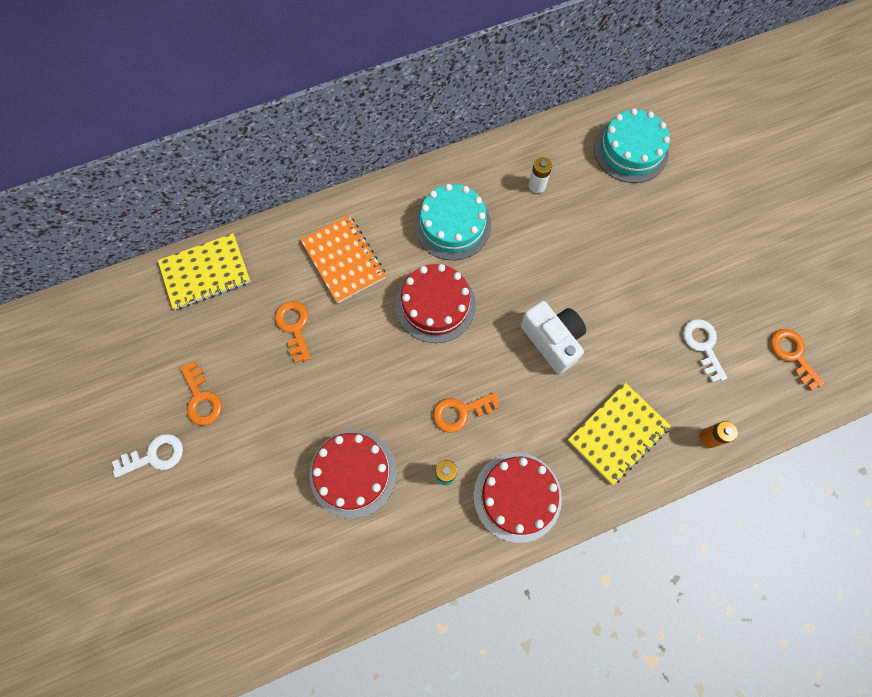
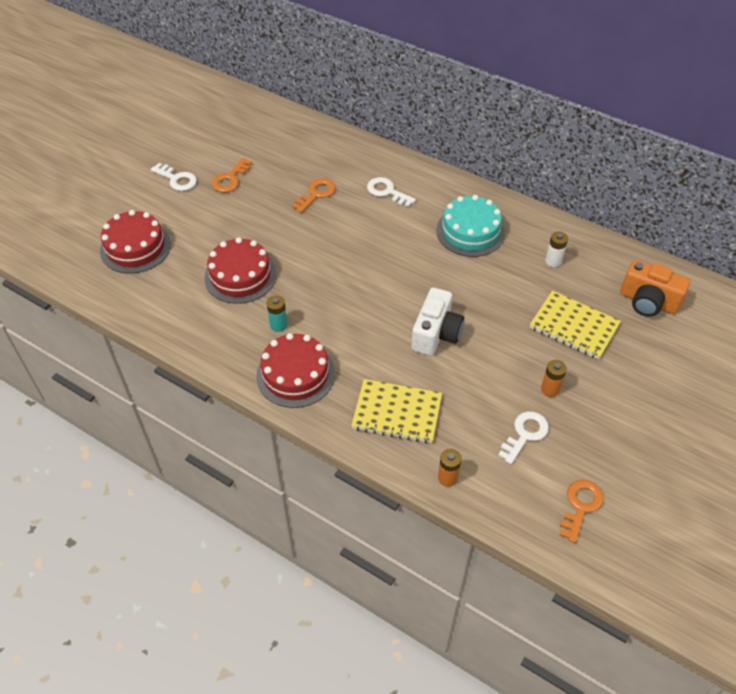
camera: 55 degrees right, 20 degrees down
(205, 273) = (315, 136): yellow notebook -> yellow notebook (574, 326)
(344, 260) = (387, 192): orange notebook -> white key
(435, 305) = (400, 254): red cake -> red cake (135, 247)
(460, 412) = (332, 309): orange key -> none
(630, 150) = (648, 301): turquoise cake -> orange camera
(670, 293) = (550, 389): none -> orange battery

